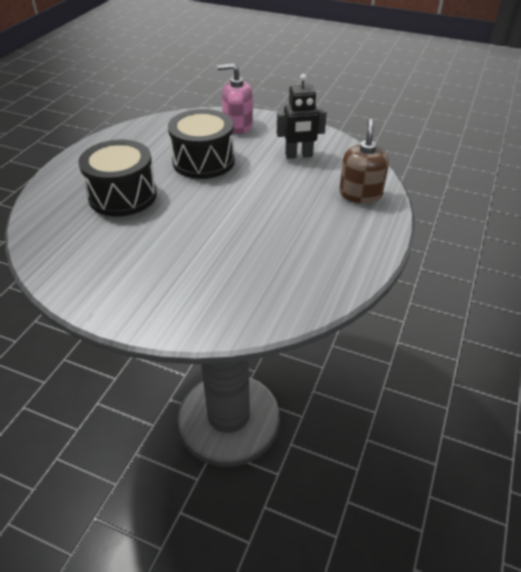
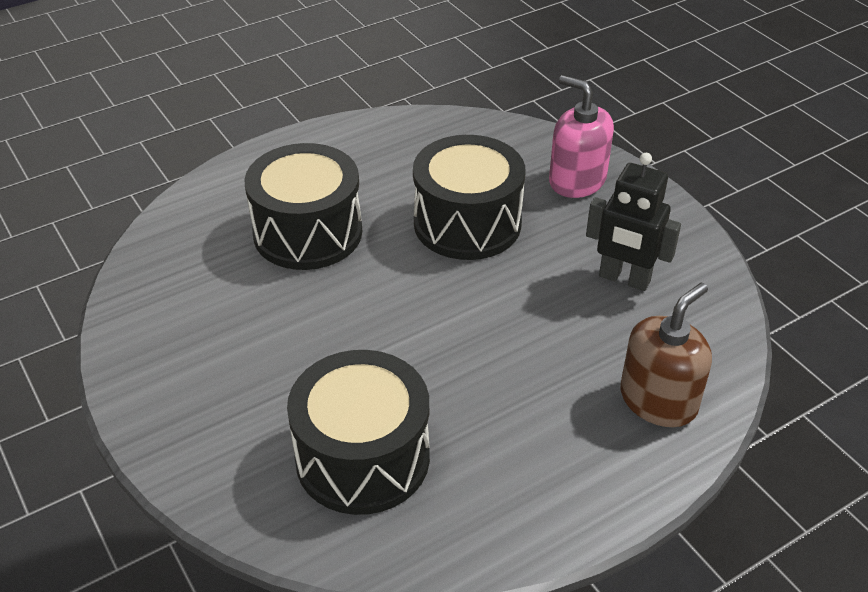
camera: 35 degrees right, 0 degrees up
(255, 276) = (362, 457): none -> black drum

